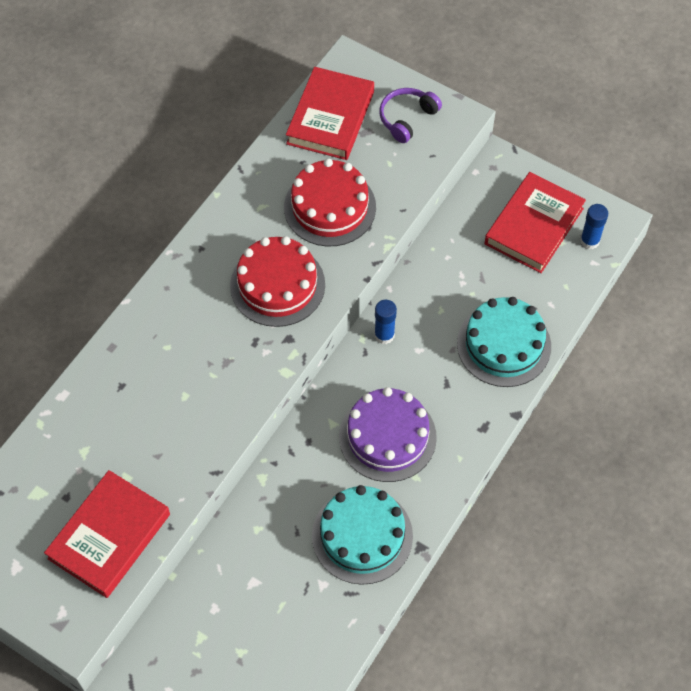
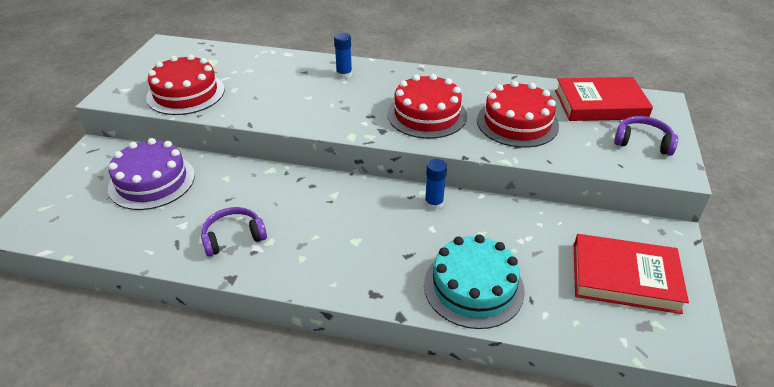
camera: 70 degrees right, 20 degrees down
(109, 536) = (186, 93): red book -> red cake
(362, 535) = (233, 237): turquoise cake -> purple headphones
(387, 437) = (335, 229): purple cake -> purple cake (152, 181)
(589, 241) = (647, 330): blue glue stick -> blue glue stick (344, 74)

